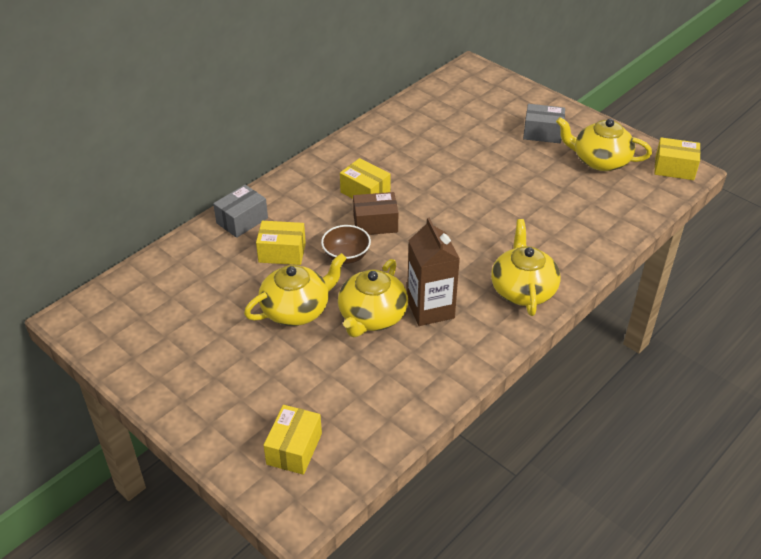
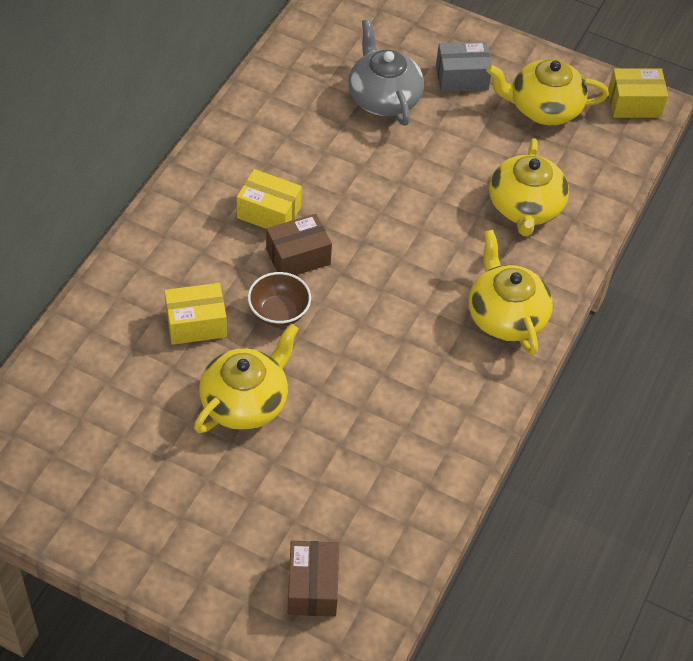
camera: 20 degrees left, 10 degrees up
(242, 220) = (125, 286): grey box -> none
(294, 449) = (312, 587): yellow box -> brown box
(372, 316) = (340, 391): yellow teapot -> yellow teapot (525, 207)
(430, 309) = (406, 366): brown carton -> none
(478, 136) = (383, 98): none -> grey teapot

